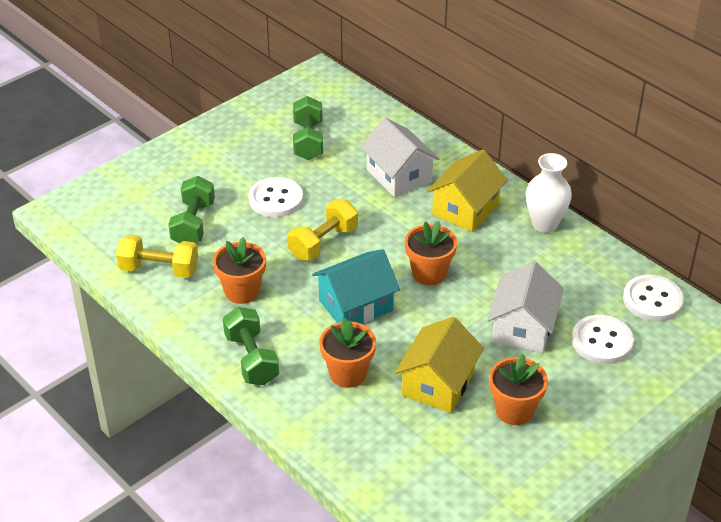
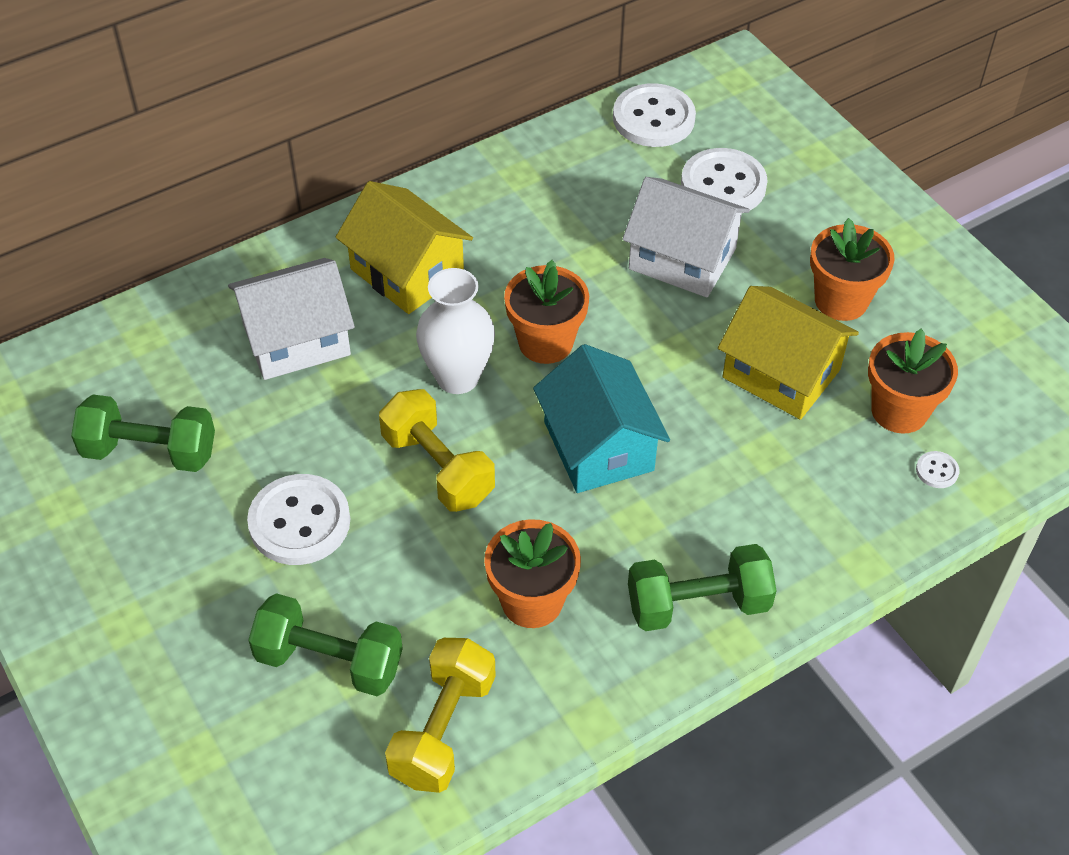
camera: 80 degrees left, 10 degrees up
(348, 373) = (747, 478): orange flower pot -> orange flower pot (899, 411)
(377, 467) = (937, 471): none -> white button
(544, 224) = (470, 190): white vase -> white vase (457, 377)

